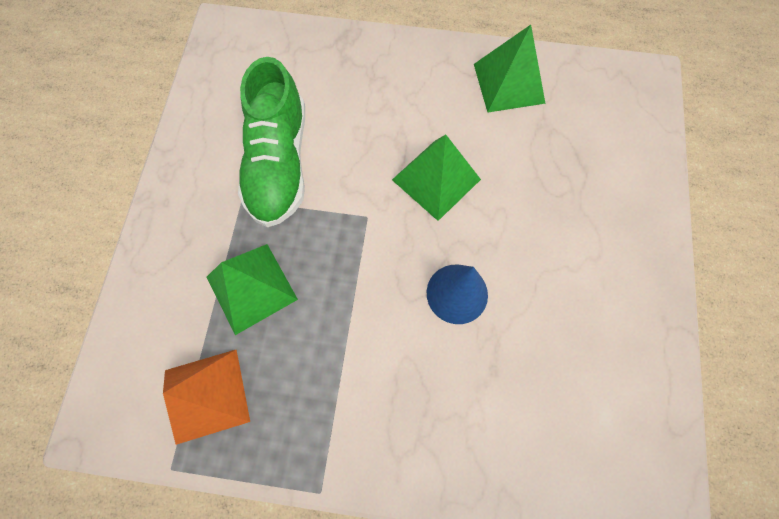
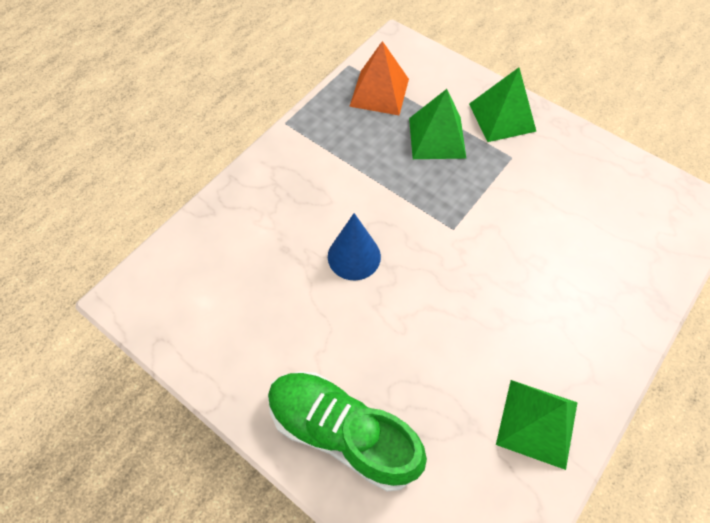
camera: 120 degrees right, 10 degrees down
(279, 163) = (534, 192): green shoe -> green shoe (342, 432)
(436, 179) = (460, 295): green pyramid -> green pyramid (502, 117)

